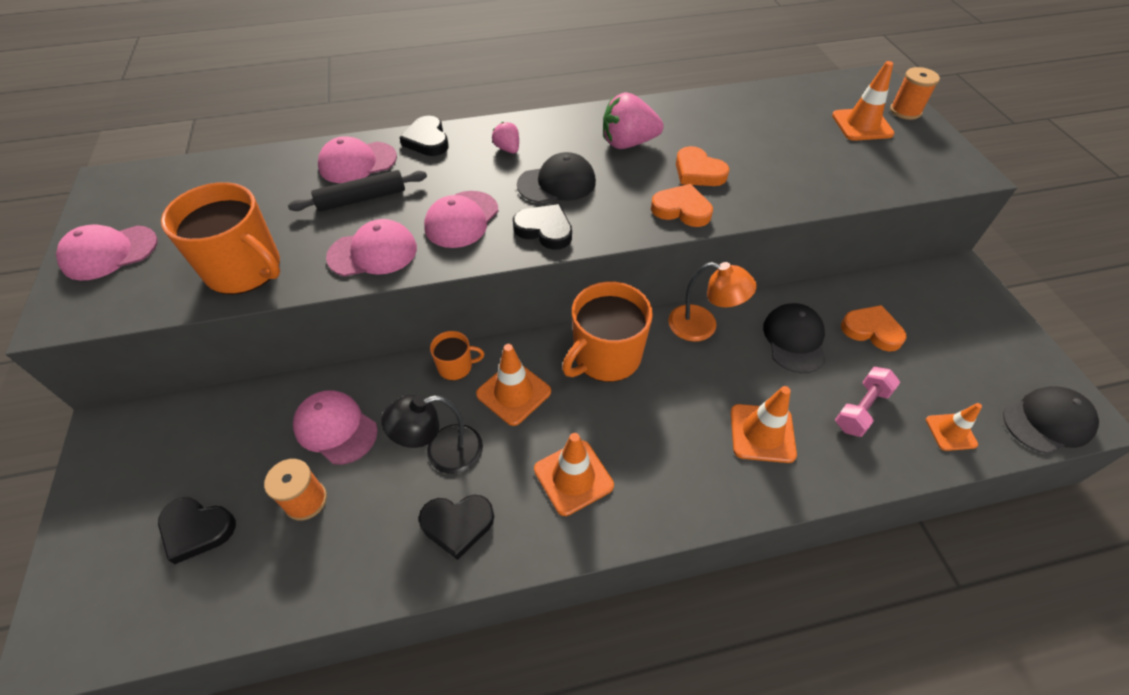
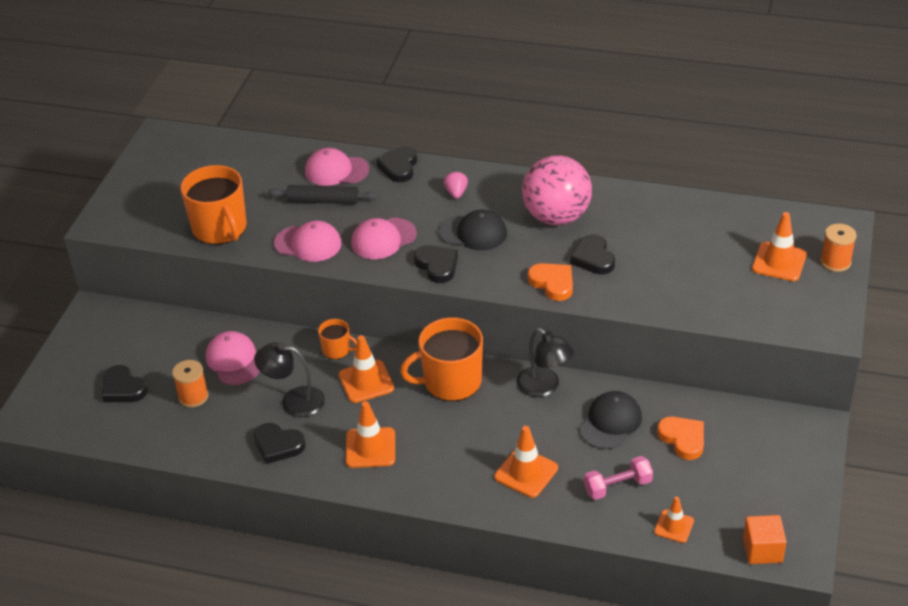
camera: 30 degrees right, 10 degrees down
(109, 253) = (142, 190): pink cap -> none
(628, 143) = (556, 217): pink strawberry -> pink ball
(698, 172) = (593, 258): orange heart -> black heart
(702, 326) = (544, 387): orange lamp -> black lamp
(1047, 421) = (762, 550): black cap -> orange cube

